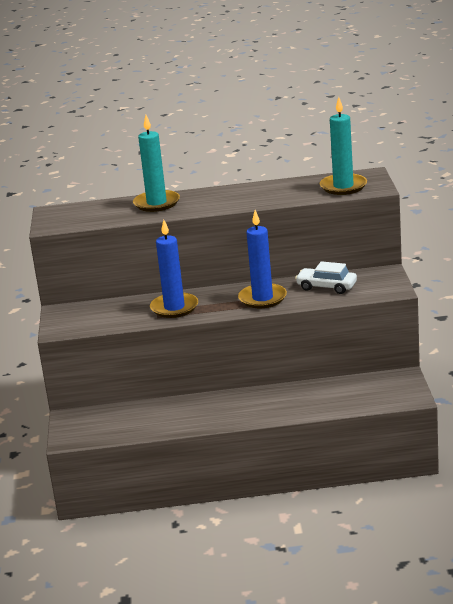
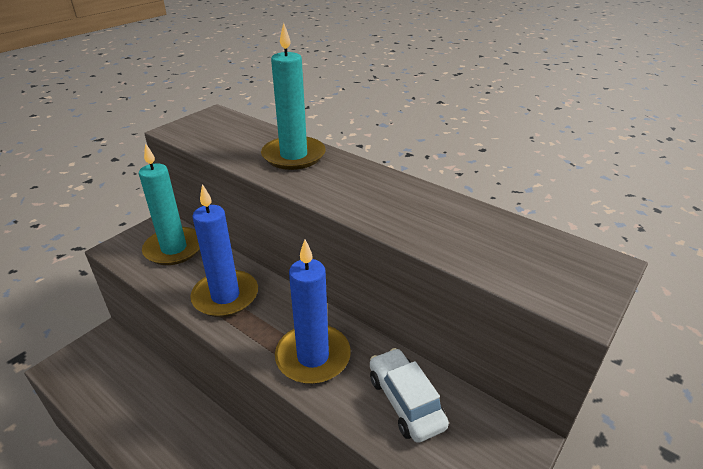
camera: 40 degrees right, 10 degrees up
(343, 186) = (529, 265): turquoise candle -> turquoise candle (174, 249)

